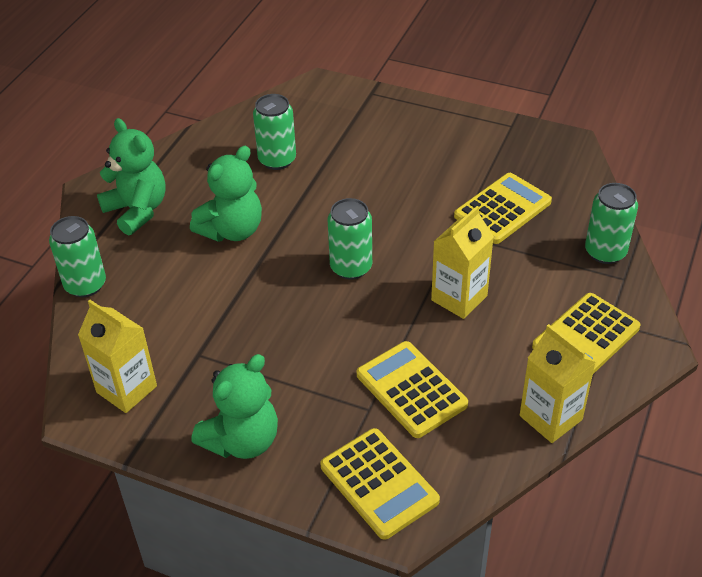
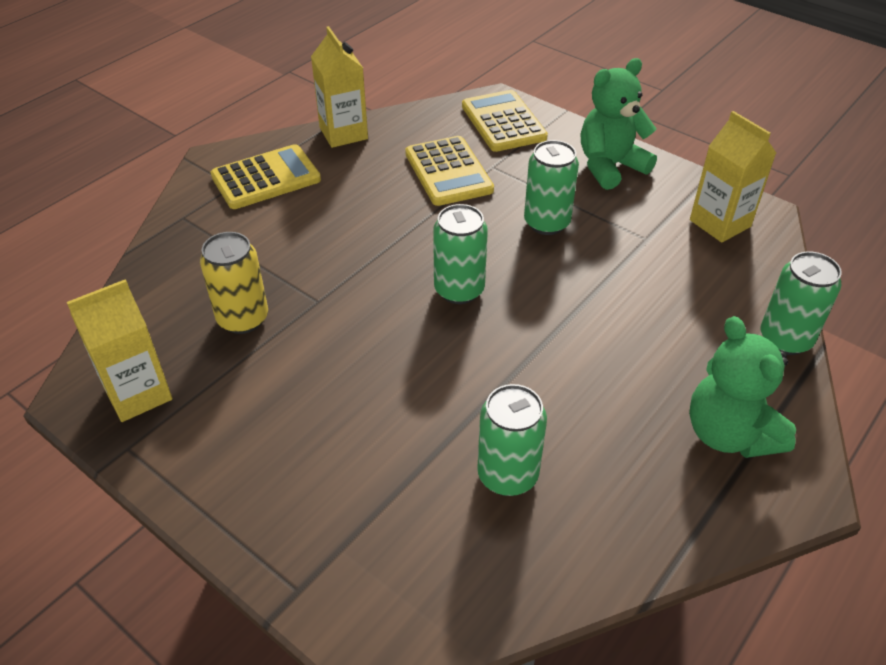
camera: 165 degrees left, 0 degrees up
(232, 230) = (594, 370): green teddy bear -> none
(459, 298) = (359, 234): yellow carton -> yellow carton (138, 394)
(502, 209) = (243, 318): yellow calculator -> yellow can
(605, 252) = (175, 245): green can -> green can (546, 223)

